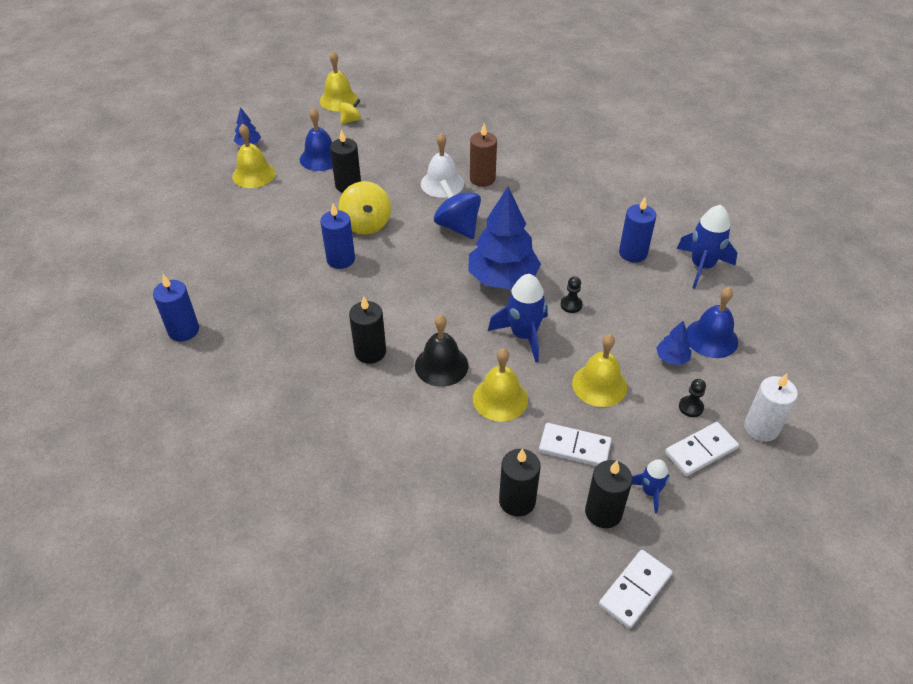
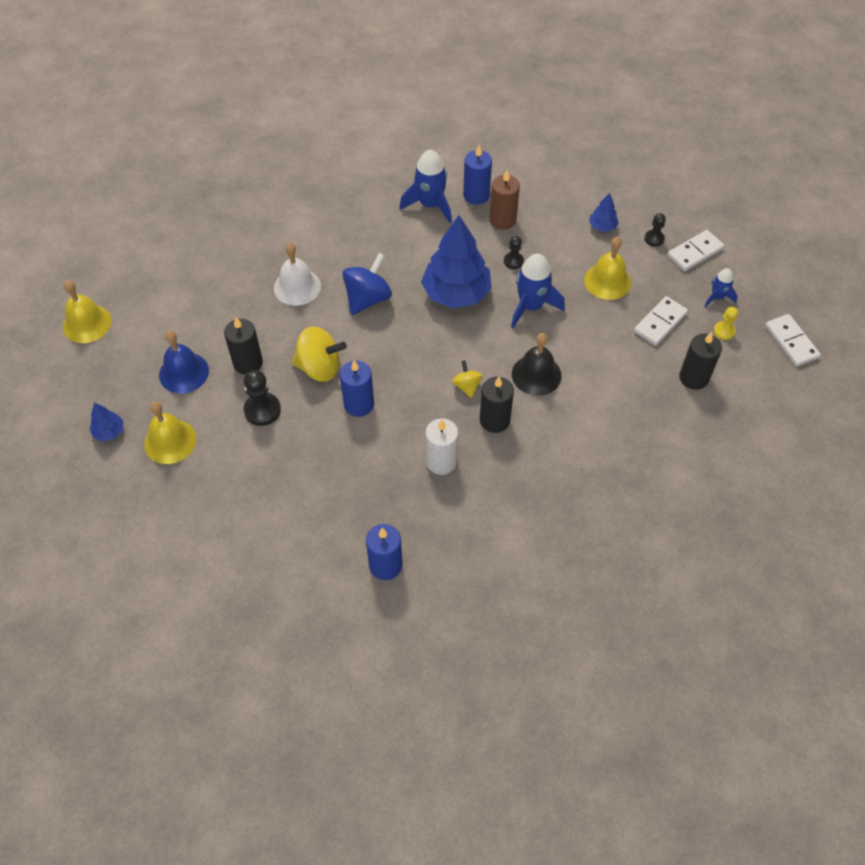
camera: 65 degrees left, 10 degrees up
(306, 209) = (262, 410): none -> black pawn
(351, 120) = (134, 325): yellow spinning top -> yellow spinning top (467, 386)
(457, 226) = (367, 298): blue spinning top -> blue spinning top turned 135 degrees clockwise
(482, 179) = (311, 254): brown candle -> brown candle (502, 220)
(500, 398) = (591, 349): yellow bell -> none
(603, 512) = (724, 331): black candle -> yellow pawn
(701, 451) = (695, 252): white domino -> white domino turned 60 degrees clockwise
(702, 266) = (516, 162): blue rocket -> blue rocket (430, 205)
(711, 338) = (594, 194): blue bell -> none
(761, 428) = (690, 210): white candle -> white candle (441, 461)

